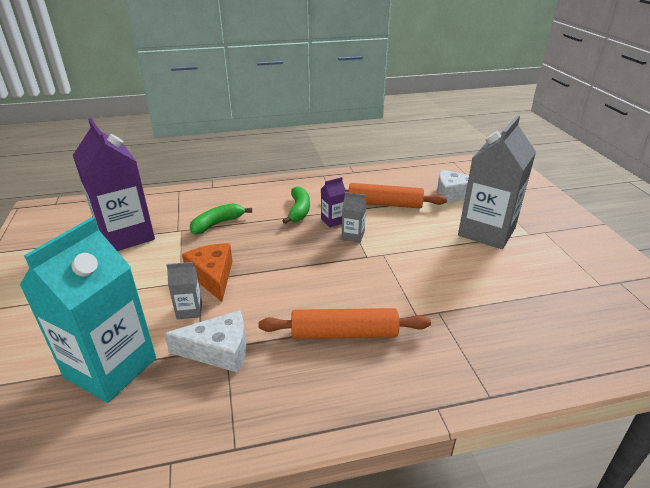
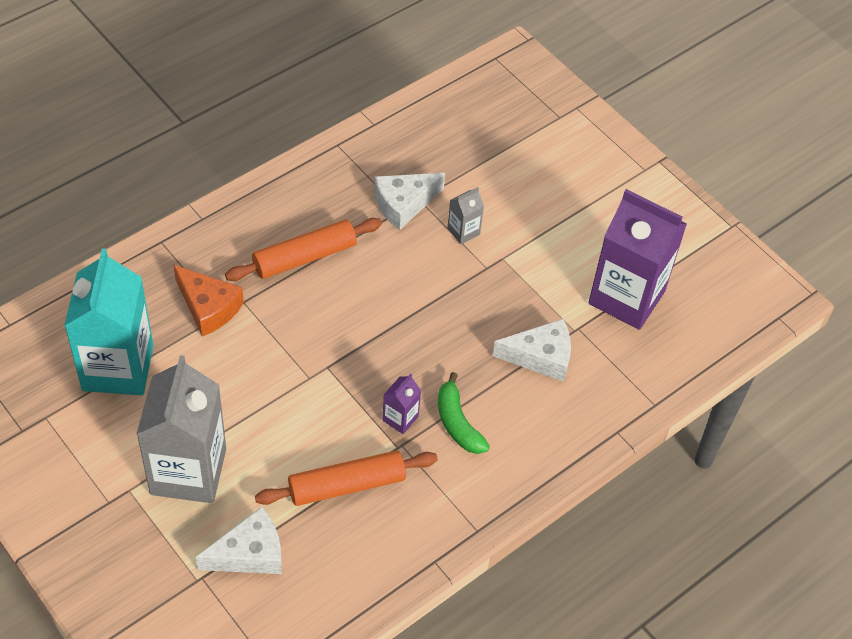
camera: 150 degrees right, 20 degrees up
(111, 368) = (477, 162): turquoise carton -> turquoise carton (118, 367)
(213, 276) = (476, 277): orange cheese -> orange cheese (208, 307)
(217, 224) = (541, 357): green banana -> white cheese
(353, 236) = (360, 397): grey carton -> none

